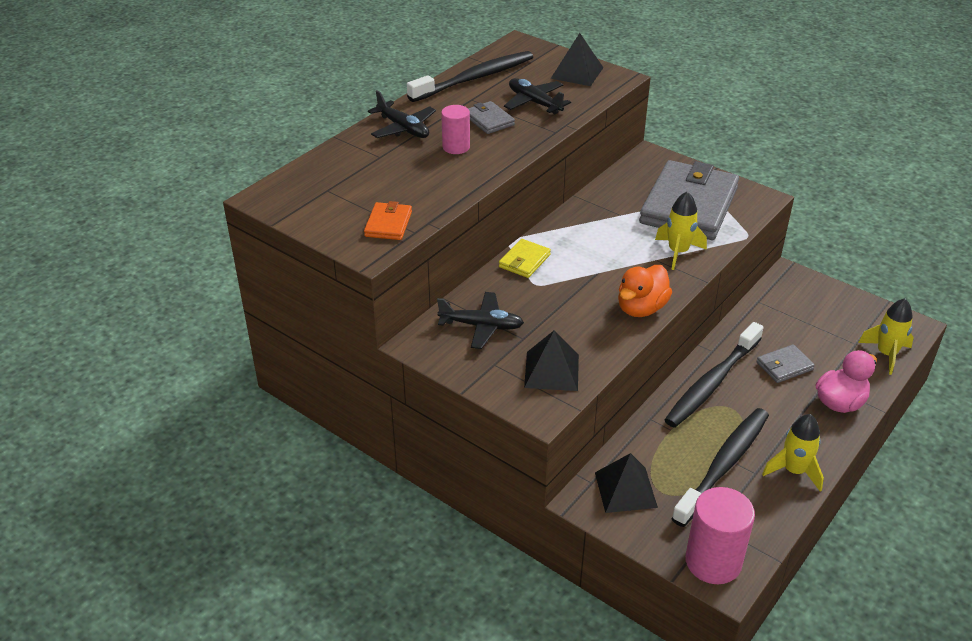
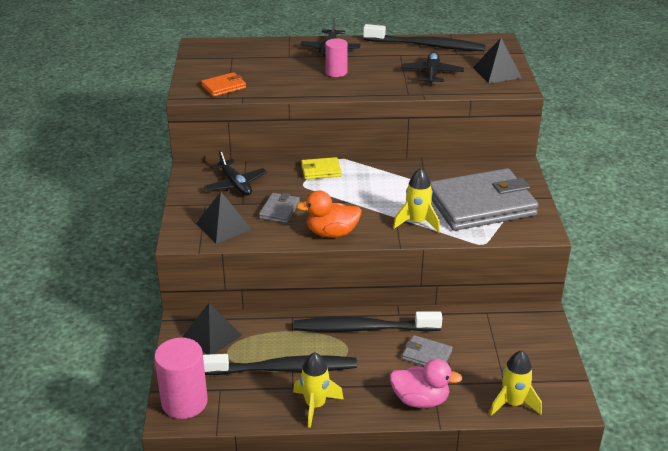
camera: 50 degrees right, 5 degrees down
(489, 120) = (384, 69): grey wallet -> grey wallet (279, 210)

